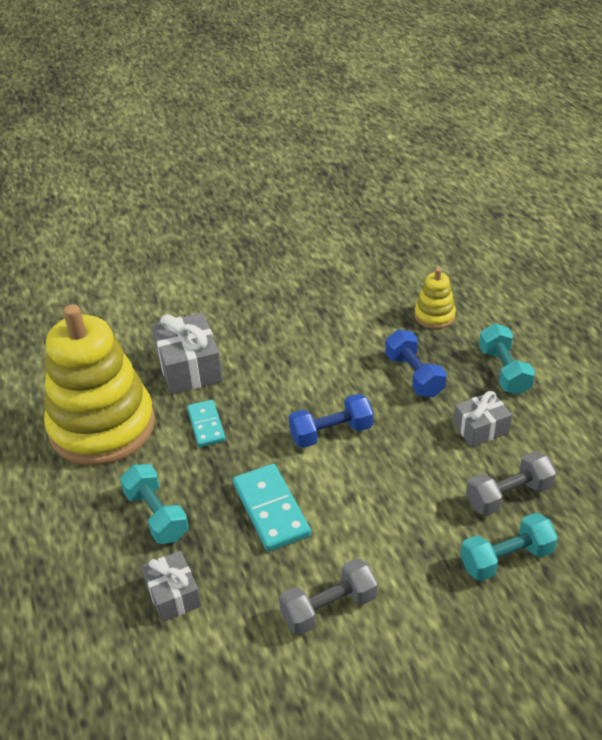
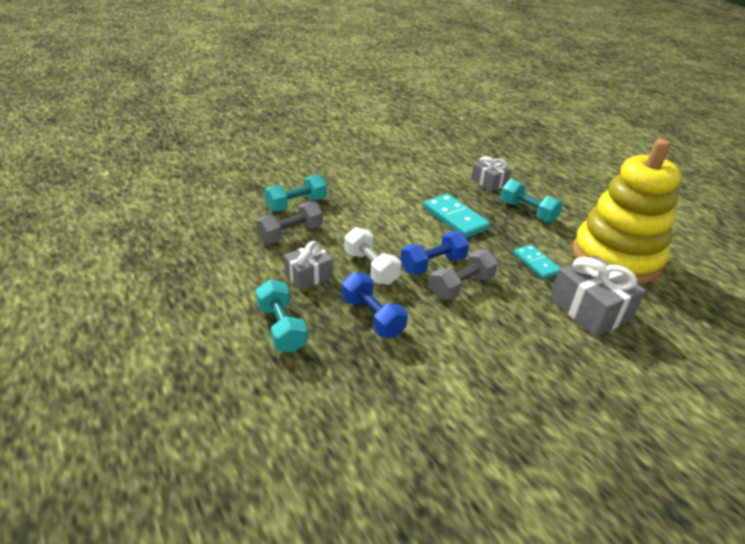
camera: 165 degrees right, 5 degrees down
(329, 608) = (400, 182): grey dumbbell -> grey dumbbell (461, 286)
(407, 433) = (370, 268): none -> white dumbbell
(434, 316) = (358, 392): yellow stacking toy -> none

